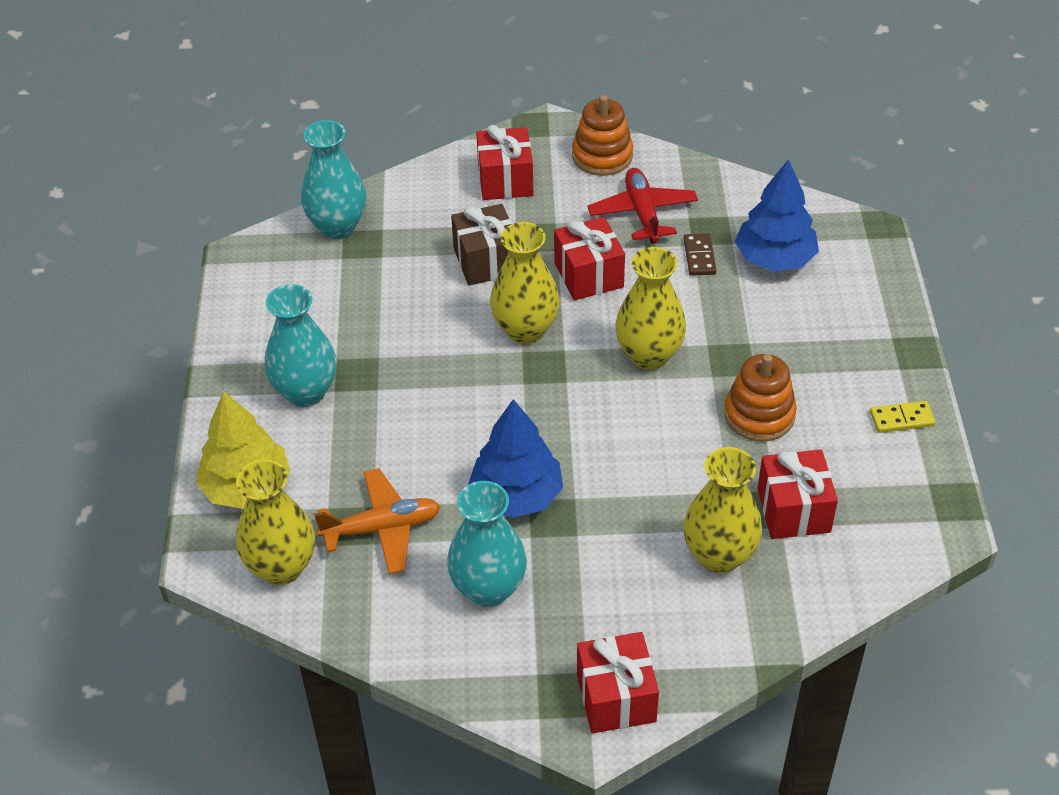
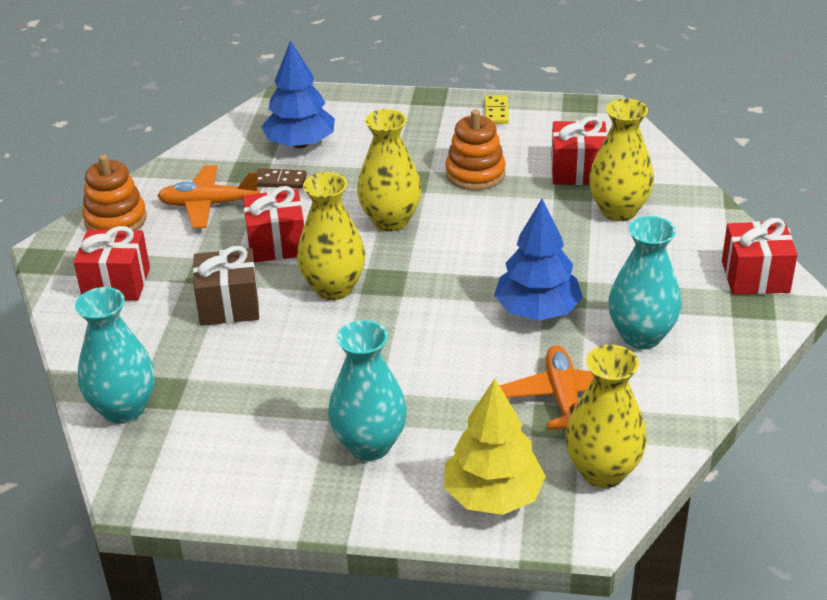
camera: 80 degrees left, 10 degrees down
(642, 213) = (208, 205): red plane -> orange plane

